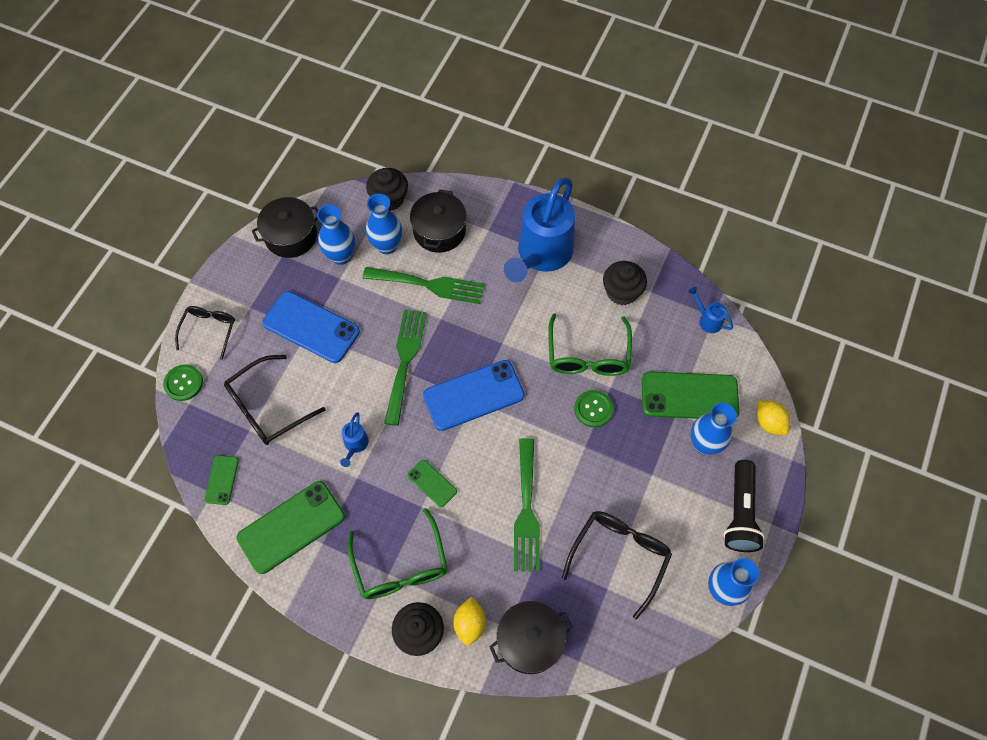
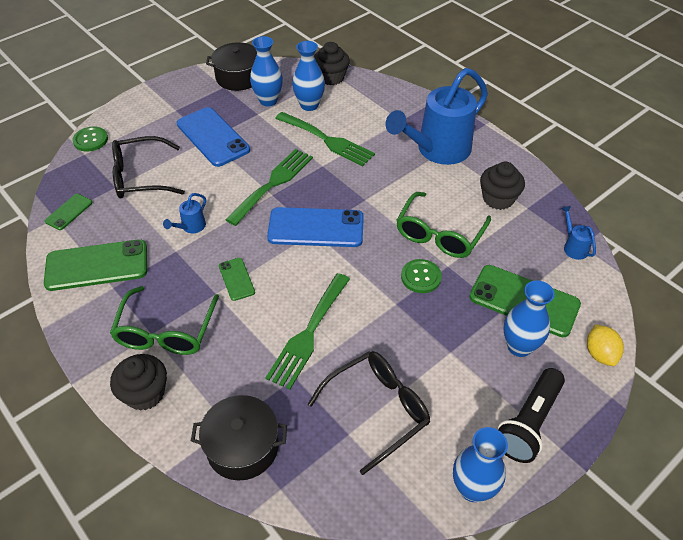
camera: 25 degrees right, 15 degrees down
(209, 330) = (135, 114): black glasses -> none
(439, 231) = (359, 108): black pot -> none
(470, 624) = (195, 406): yellow lemon -> none

